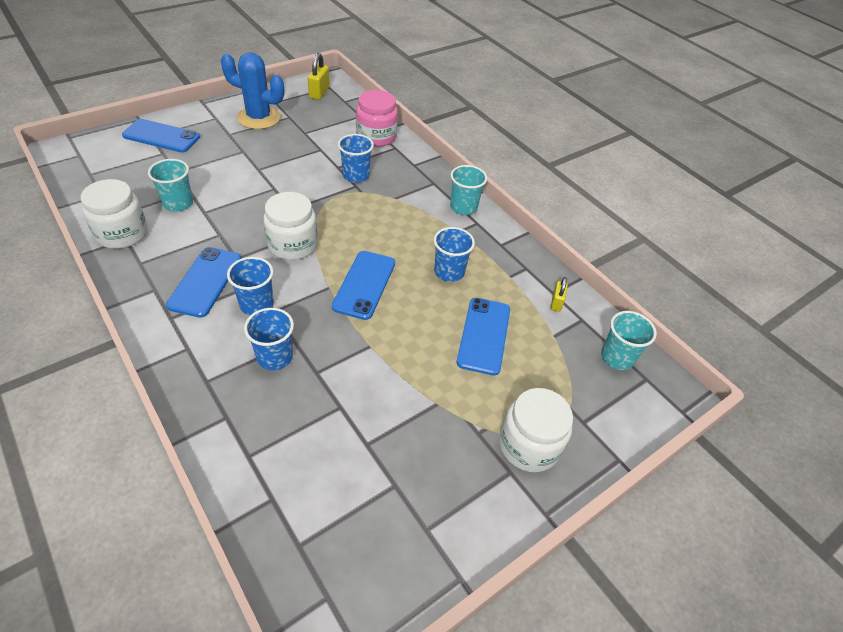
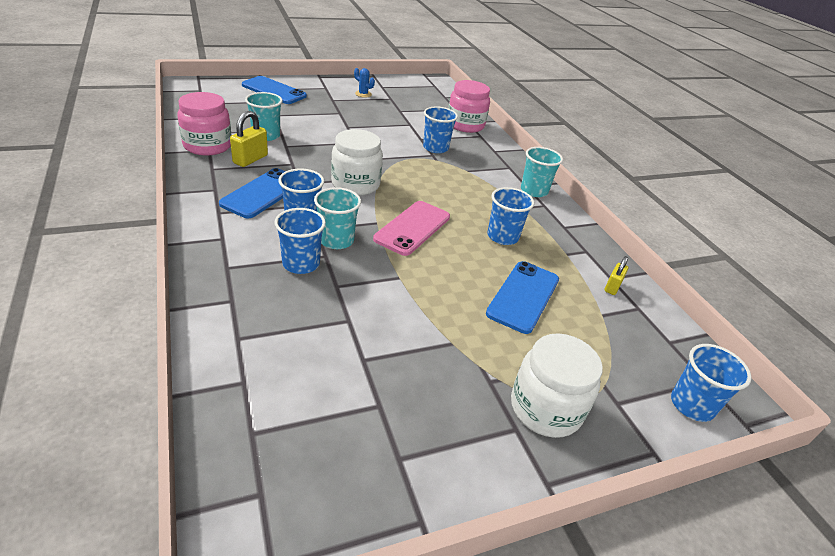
camera: 15 degrees right, 10 degrees down
(122, 233) = (207, 146): white jar -> pink jar
(259, 118) = (363, 94): blue cactus -> blue cactus, size x0.42
(319, 93) = (424, 88): yellow padlock -> yellow padlock (250, 159)
(364, 285) = (413, 228): blue phone -> pink phone
(617, 357) = (672, 351): turquoise cup -> turquoise cup (336, 240)
(640, 406) = (692, 405): none -> blue cup

